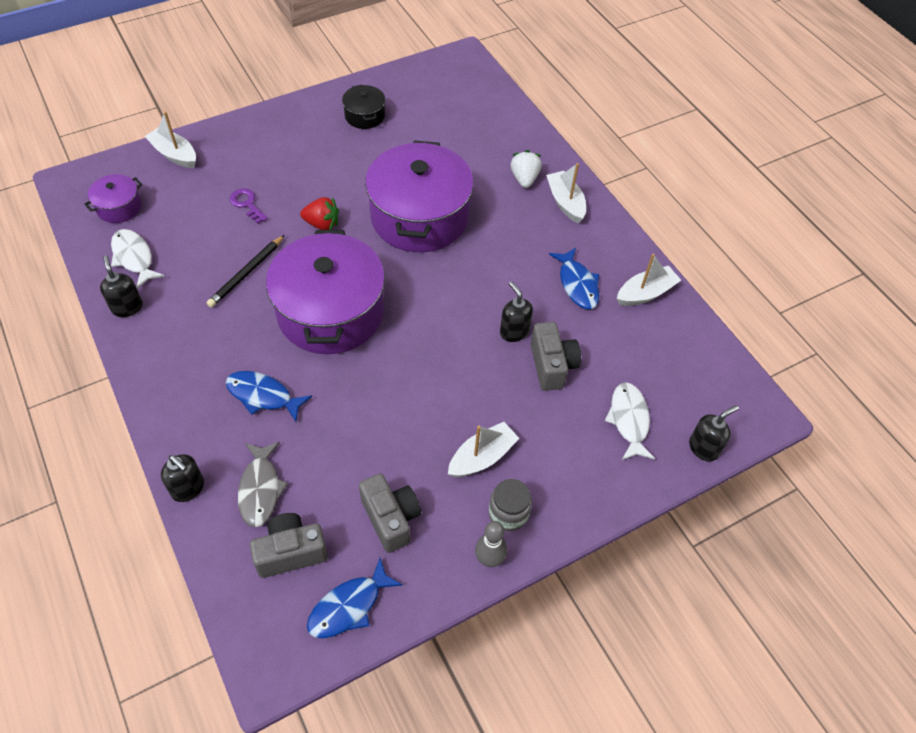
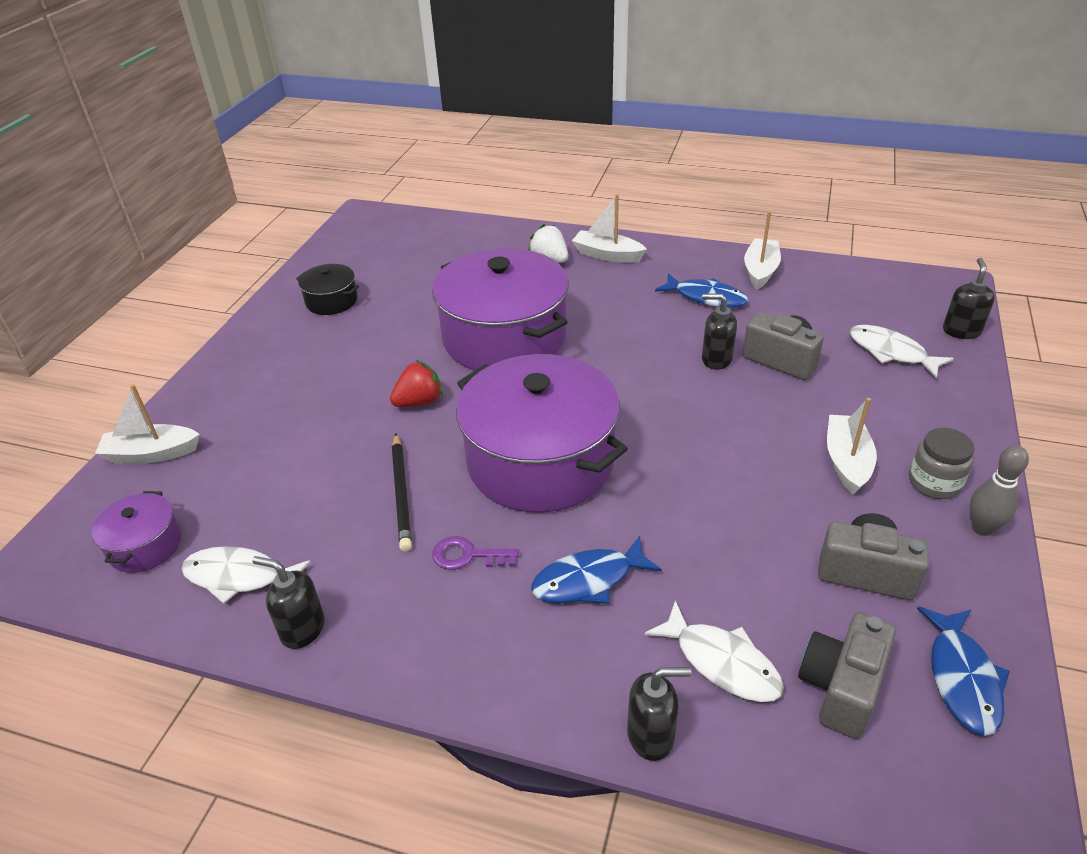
camera: 40 degrees left, 15 degrees down
(247, 204) = (310, 439): purple key -> purple key (468, 555)
(260, 489) = (722, 662): grey fish -> white fish

